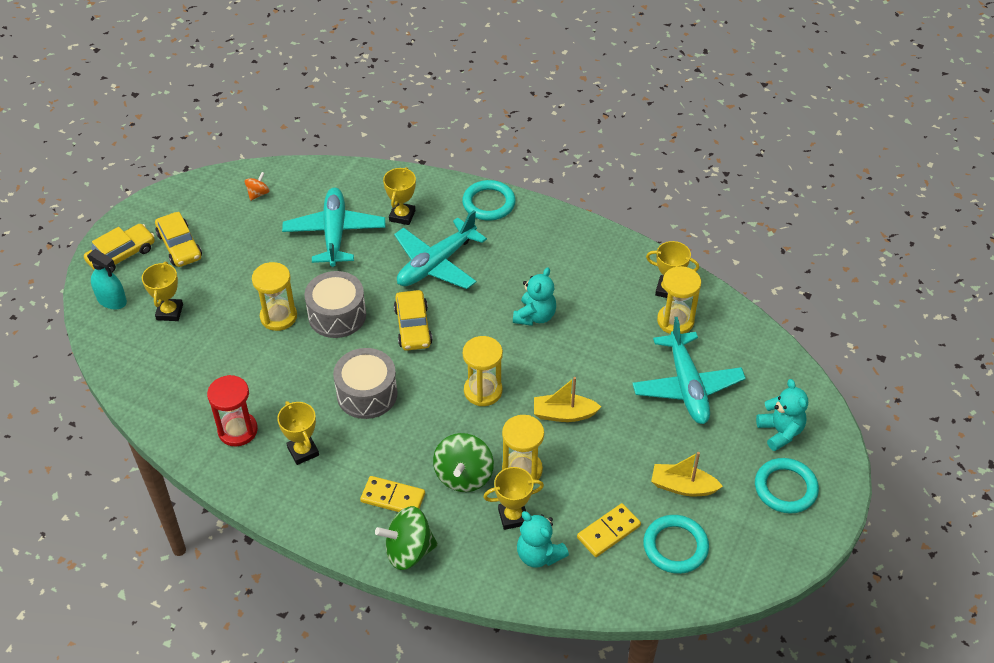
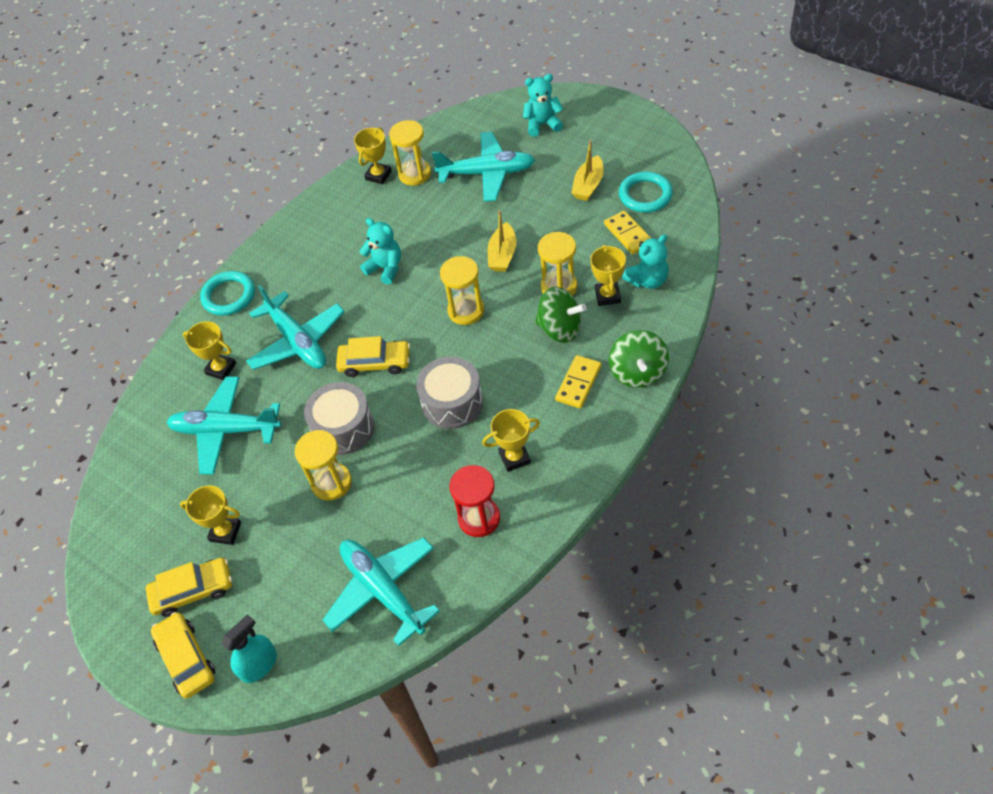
camera: 75 degrees left, 5 degrees up
(169, 312) = (296, 596): yellow trophy -> yellow trophy (225, 531)
(170, 370) = (383, 590): none -> turquoise plane
(258, 194) = (137, 507): orange spinning top -> none
(785, 488) = (596, 127): turquoise ring -> none

